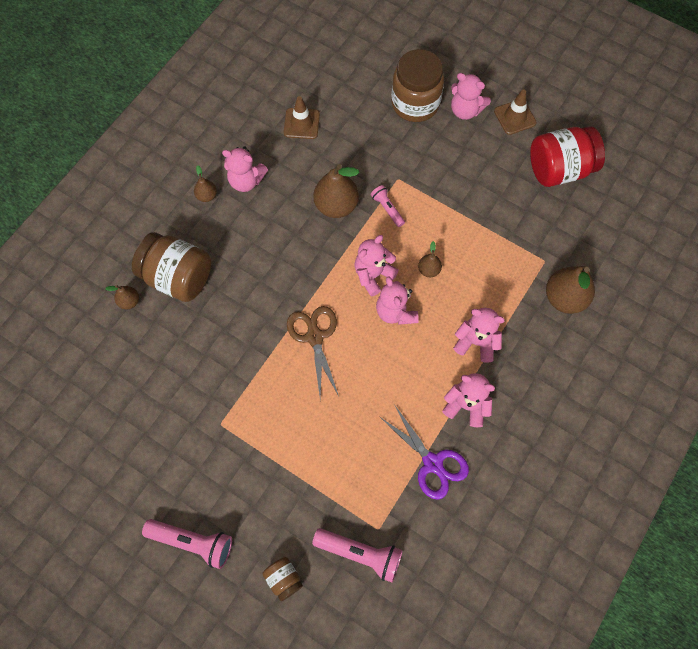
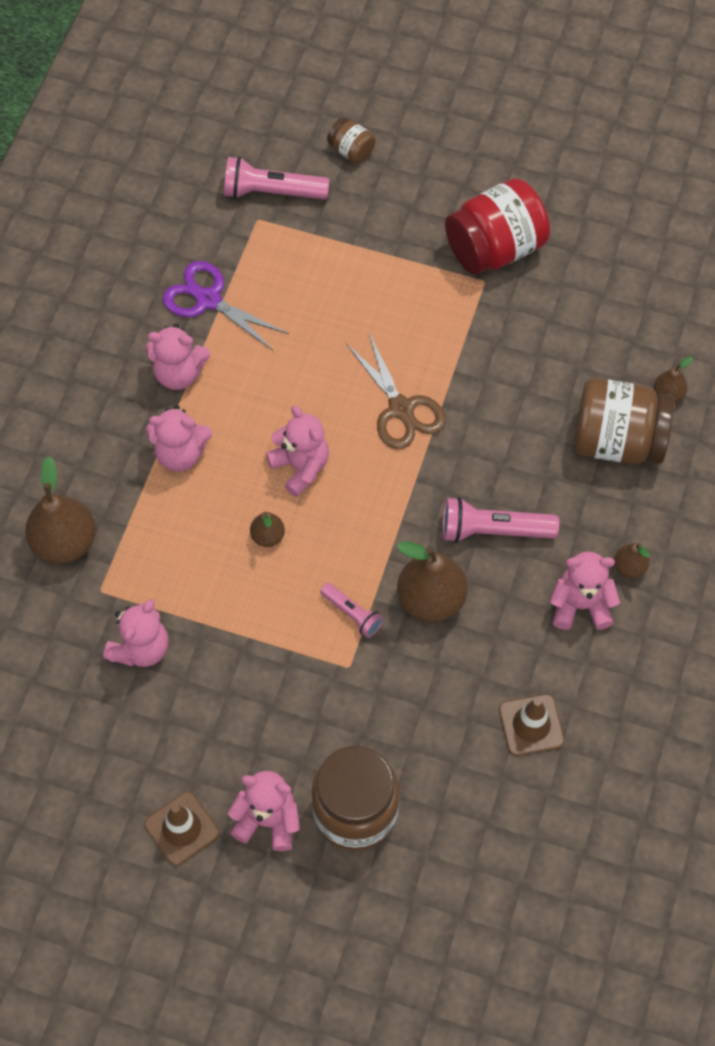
camera: 165 degrees right, 5 degrees down
(192, 542) = (467, 160): pink flashlight -> pink flashlight (493, 530)
(373, 275) = (345, 510): pink teddy bear -> pink teddy bear (141, 648)
(559, 169) = (95, 748): red jar -> red jar (495, 248)

